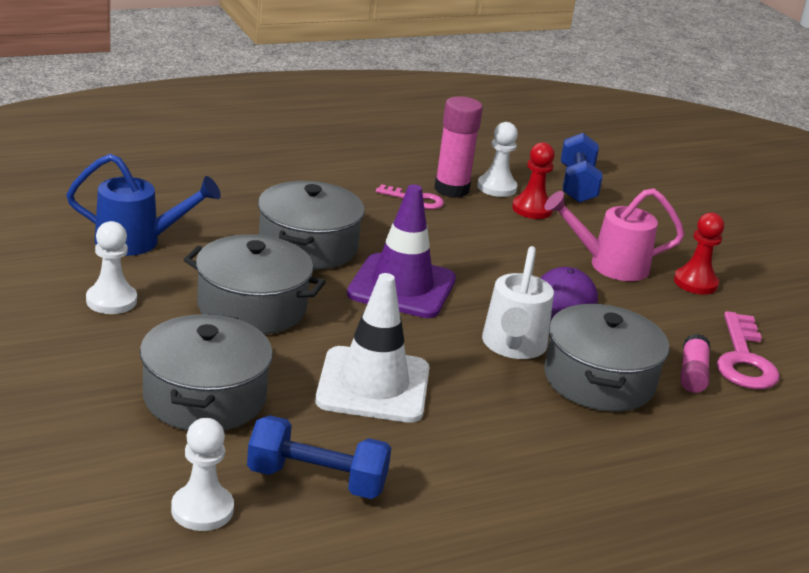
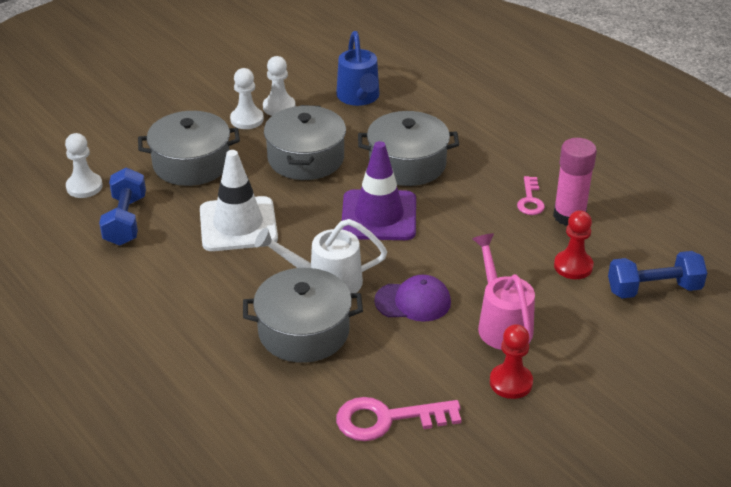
camera: 80 degrees right, 10 degrees up
(496, 187) = (598, 240): white pawn -> white pawn (247, 119)
(692, 374) = (343, 386): pink glue stick -> none

